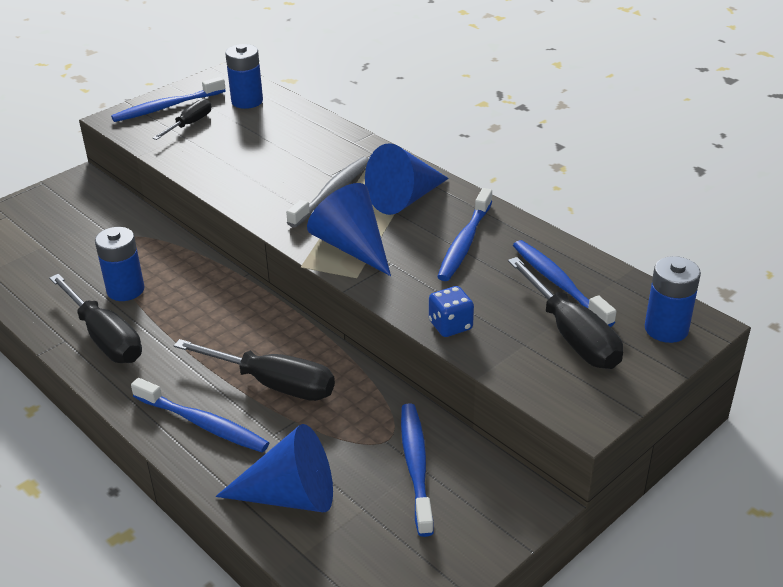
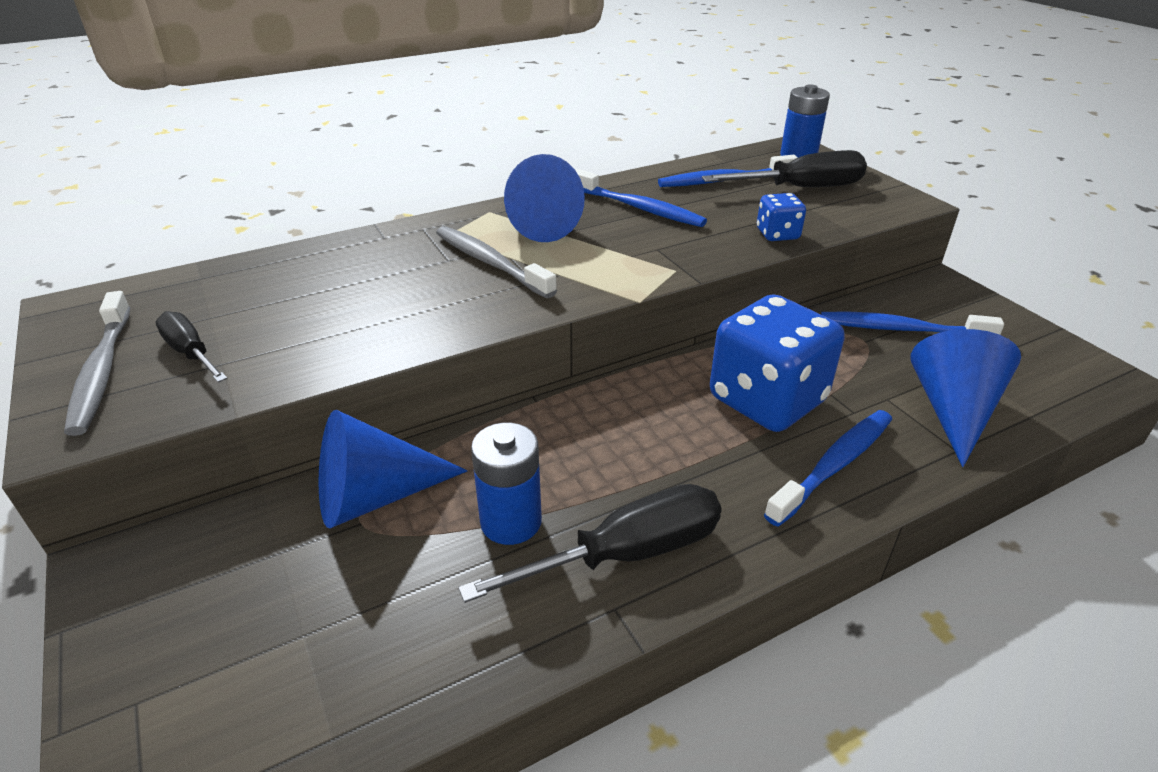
camera: 75 degrees left, 0 degrees up
(167, 107) = (102, 371): blue toothbrush -> grey toothbrush
(247, 101) = (183, 296): blue battery -> none
(274, 384) = (767, 400): black screwdriver -> blue dice
(352, 247) = (615, 265): blue cone -> blue cone (375, 496)

